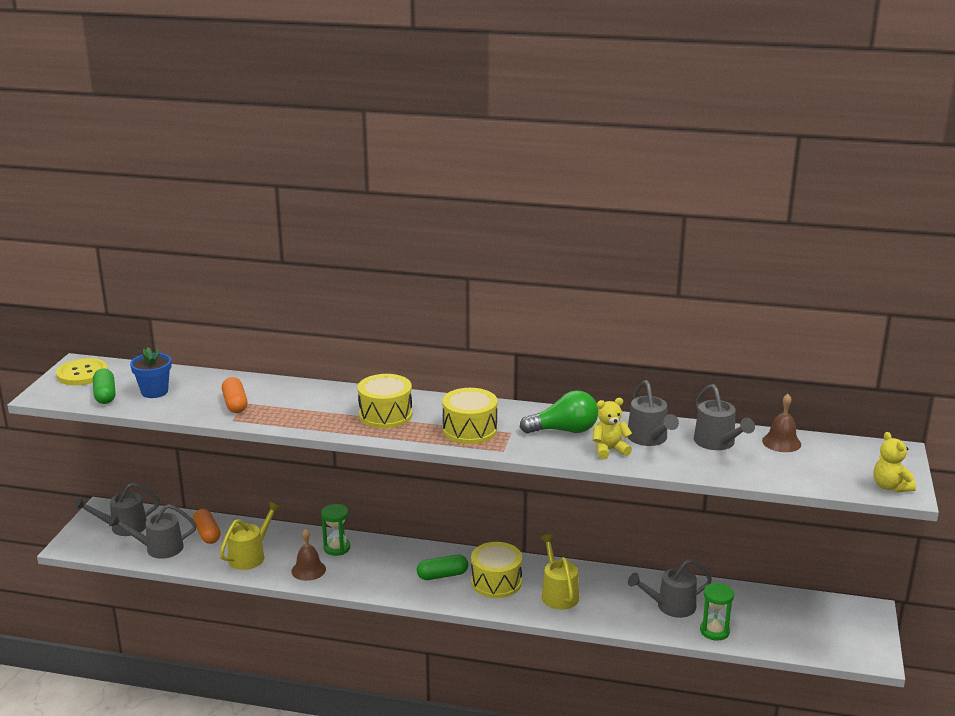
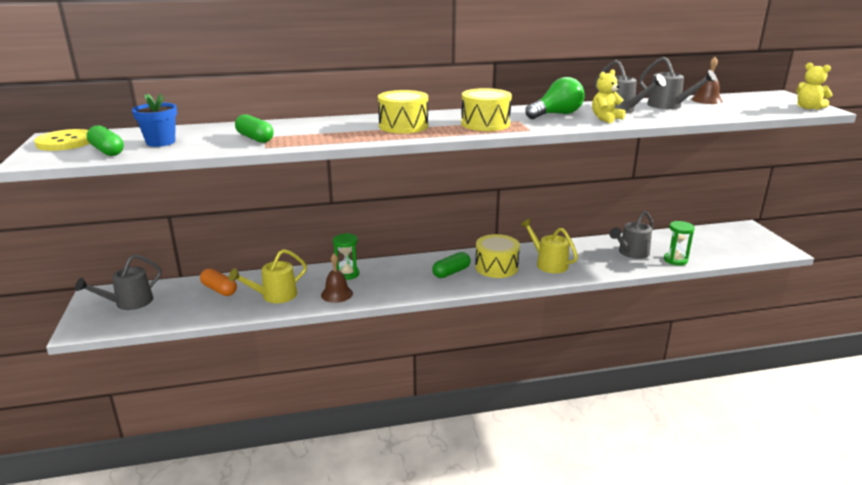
camera: 25 degrees left, 0 degrees up
(158, 548) = (179, 311): grey watering can -> none
(235, 404) = (255, 138): orange capsule -> green capsule
(250, 555) = (274, 296): yellow watering can -> yellow watering can turned 135 degrees counterclockwise

